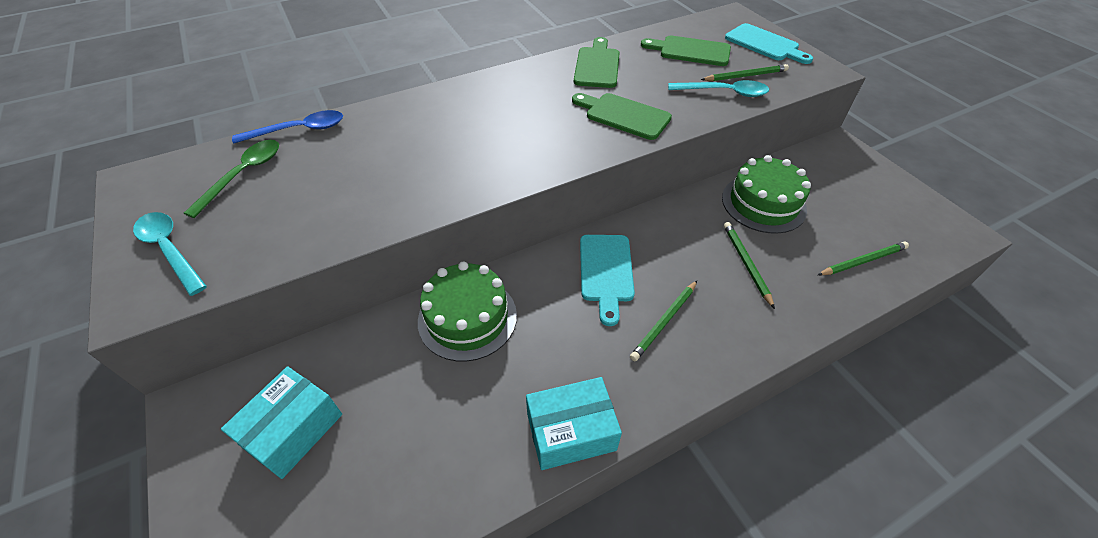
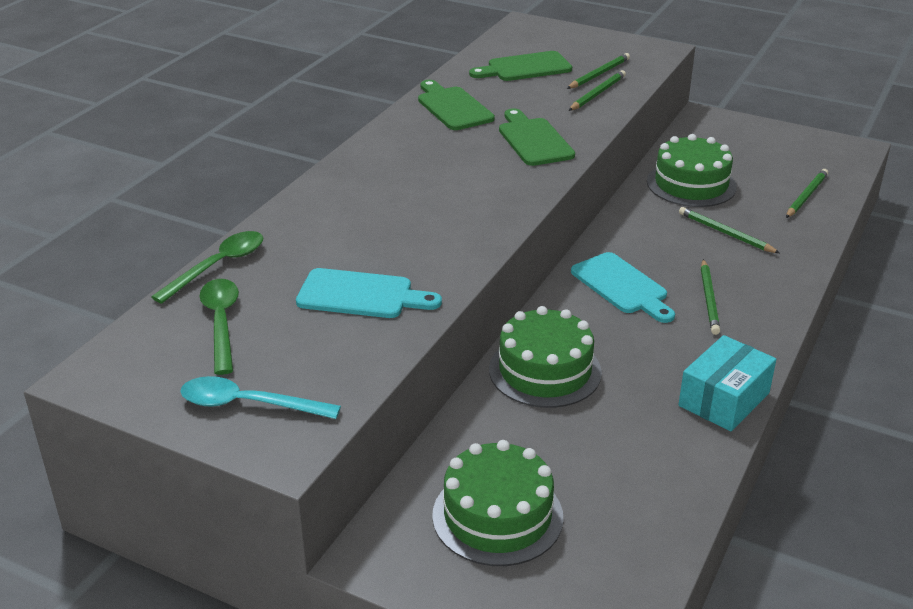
camera: 35 degrees left, 15 degrees down
(293, 430) = (497, 516): turquoise box -> green cake
(299, 130) = (218, 266): blue spoon -> green spoon
(623, 115) = (534, 140): green cutting board -> green cutting board turned 75 degrees clockwise
(724, 92) = (597, 93): turquoise spoon -> green pencil
(764, 44) = (584, 42): turquoise cutting board -> turquoise cutting board (361, 295)

